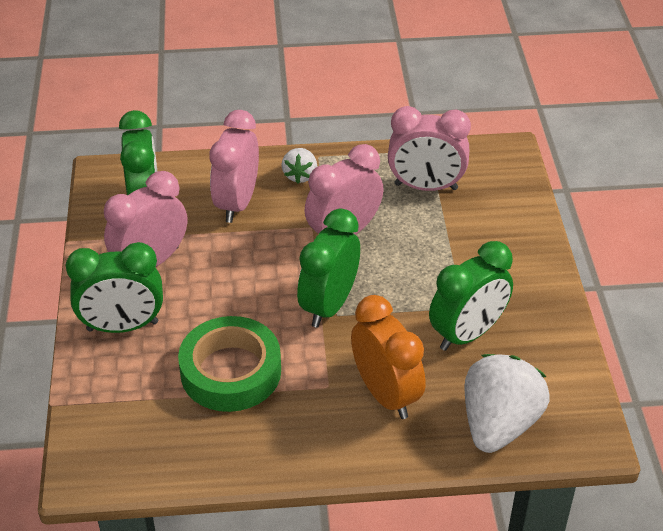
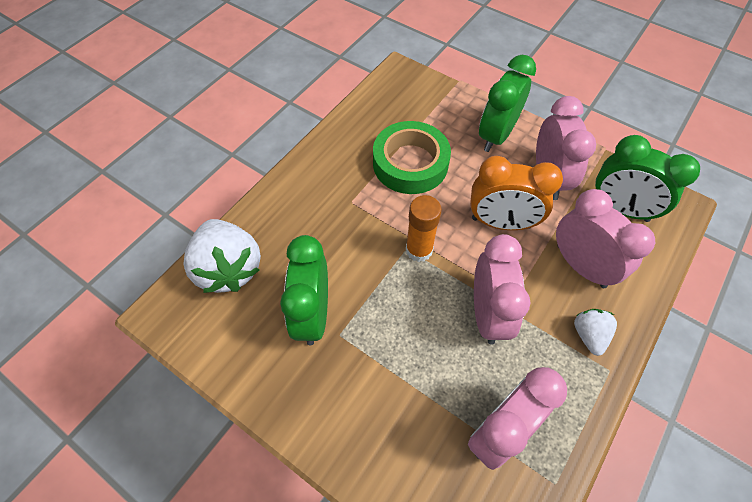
camera: 130 degrees right, 15 degrees up
(300, 175) = (589, 335): white strawberry -> white strawberry turned 45 degrees clockwise
(329, 305) = (419, 250): green clock -> orange glue stick
(386, 394) = (314, 226): orange clock -> orange clock (501, 223)

